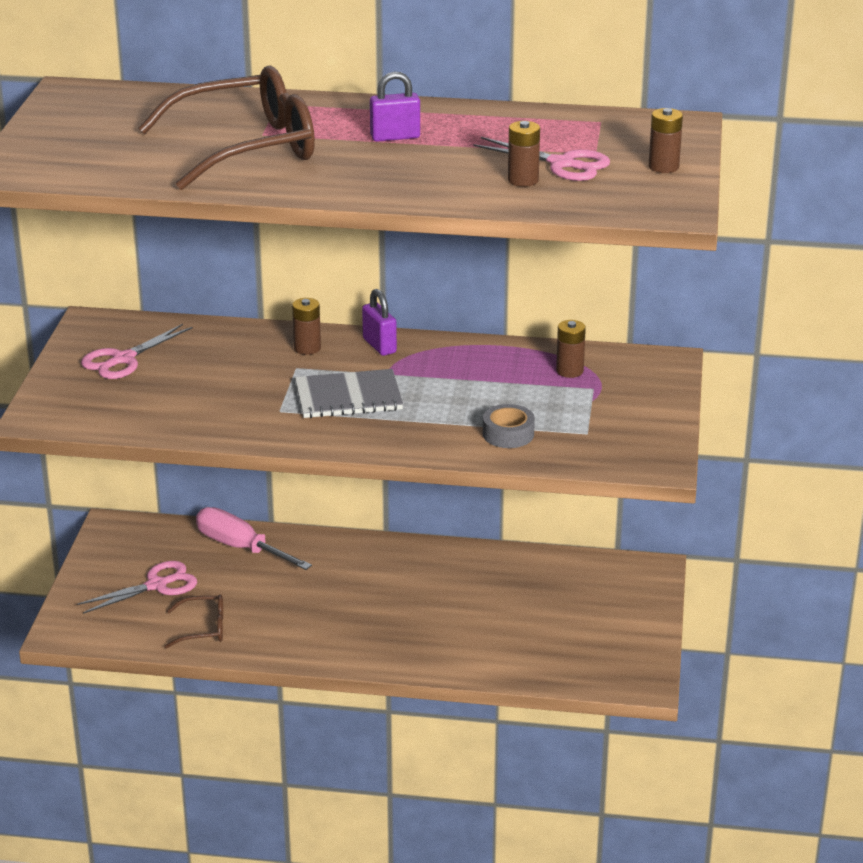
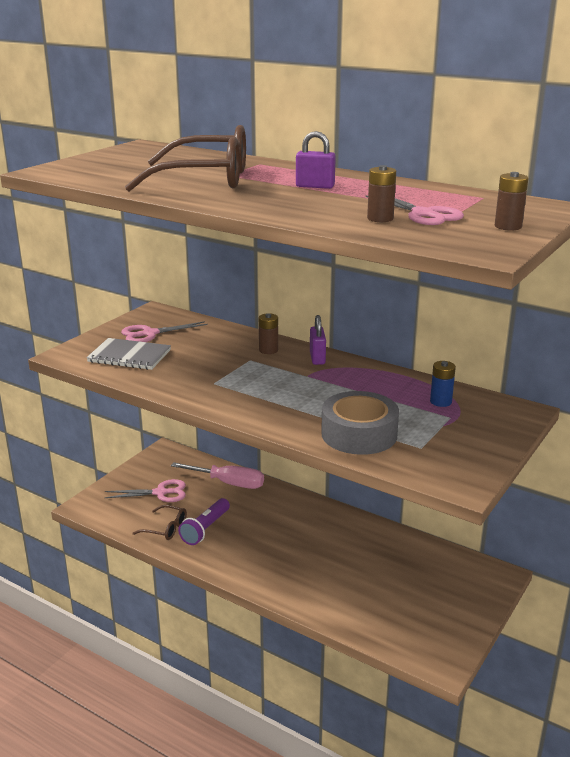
camera: 25 degrees right, 5 degrees down
(241, 548) = (228, 483): pink screwdriver -> pink screwdriver turned 135 degrees clockwise
(258, 615) = (205, 529): none -> purple flashlight
(348, 397) = (267, 384): grey notebook -> grey notebook (129, 356)
(508, 434) = (359, 434): grey tape -> grey tape, size x1.83
(569, 371) = (441, 401): brown battery -> blue battery

